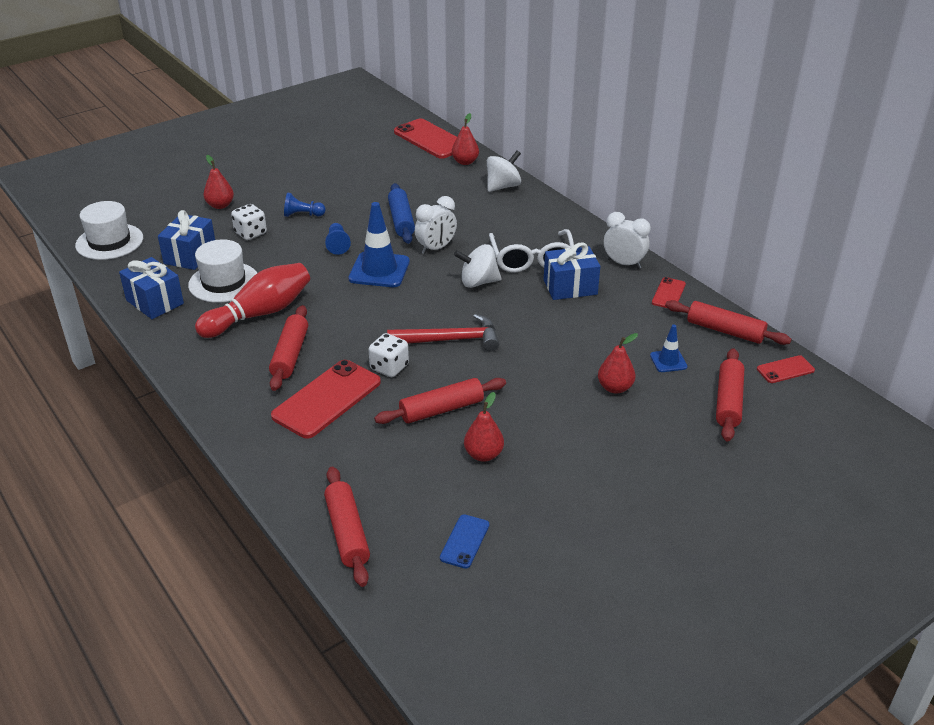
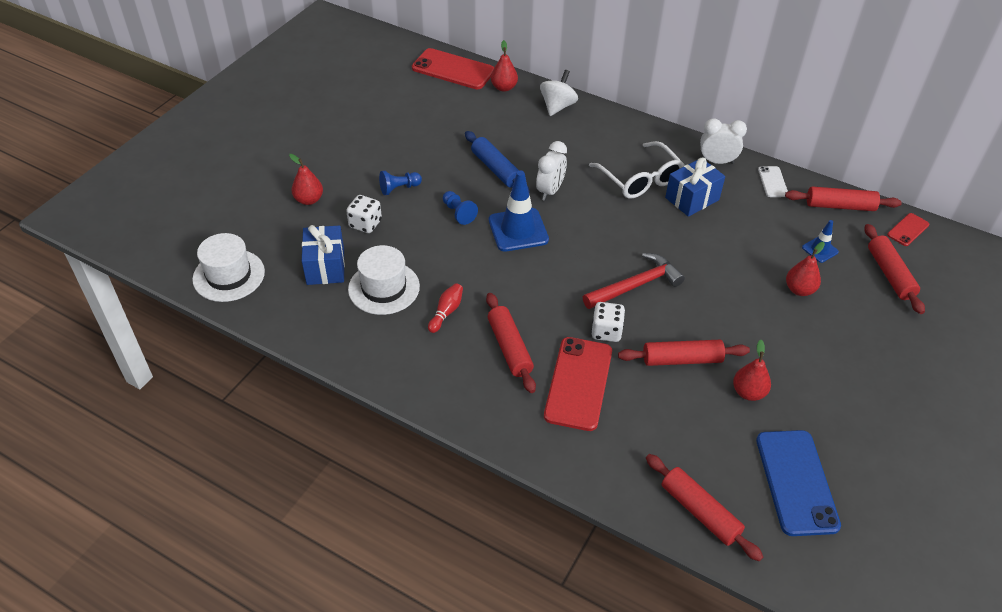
camera: 25 degrees left, 10 degrees up
(155, 302) = (334, 331): blue gift -> none
(260, 314) = (446, 312): red bowling pin -> red bowling pin, size x0.47
(441, 409) = (682, 359): red rolling pin -> red rolling pin turned 45 degrees clockwise
(464, 541) = (796, 482): blue phone -> blue phone, size x1.99
(478, 282) = (613, 217): white spinning top -> none
(668, 293) = (772, 182): red phone -> white phone

